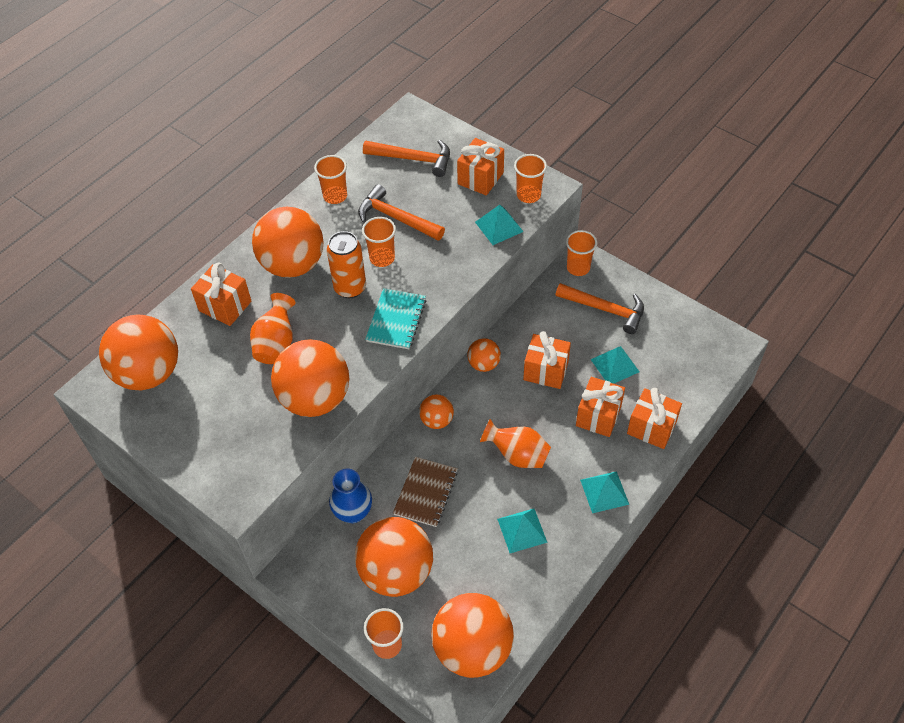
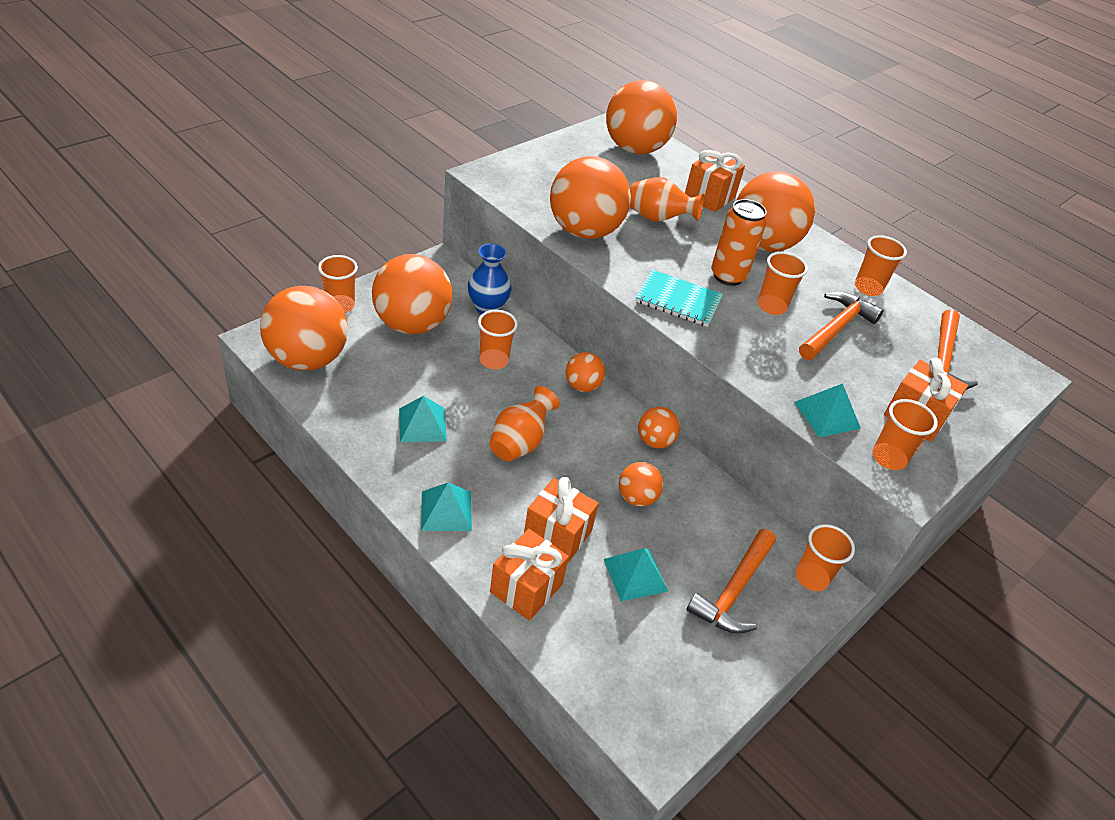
camera: 90 degrees right, 10 degrees down
(426, 492) = (494, 360): brown notebook -> orange cup
(545, 371) = (636, 498): orange gift -> orange ball

